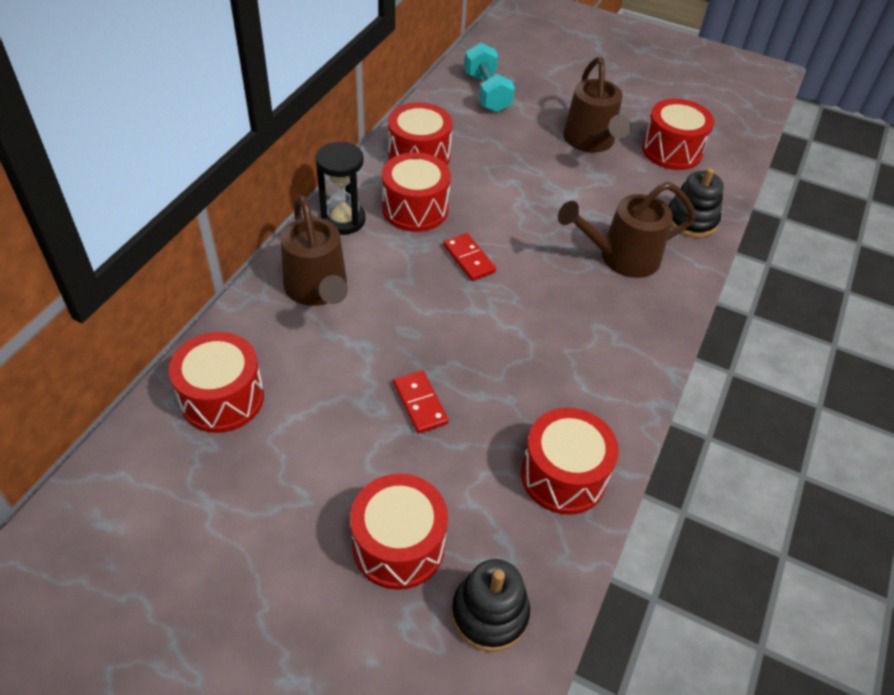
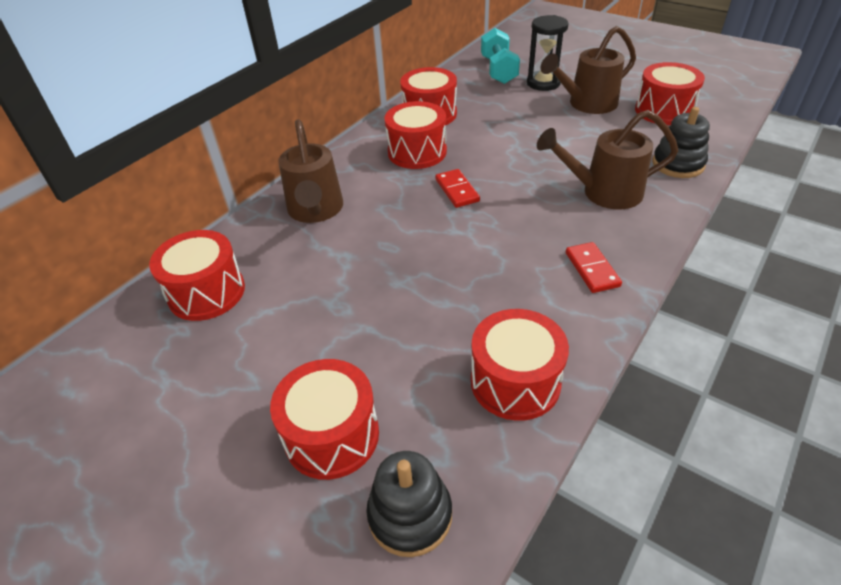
camera: 15 degrees right, 5 degrees down
(343, 220) = (352, 159): black hourglass -> black hourglass (543, 83)
(420, 403) = (384, 306): red domino -> red domino (592, 269)
(591, 142) = (587, 104): brown watering can -> brown watering can turned 60 degrees clockwise

